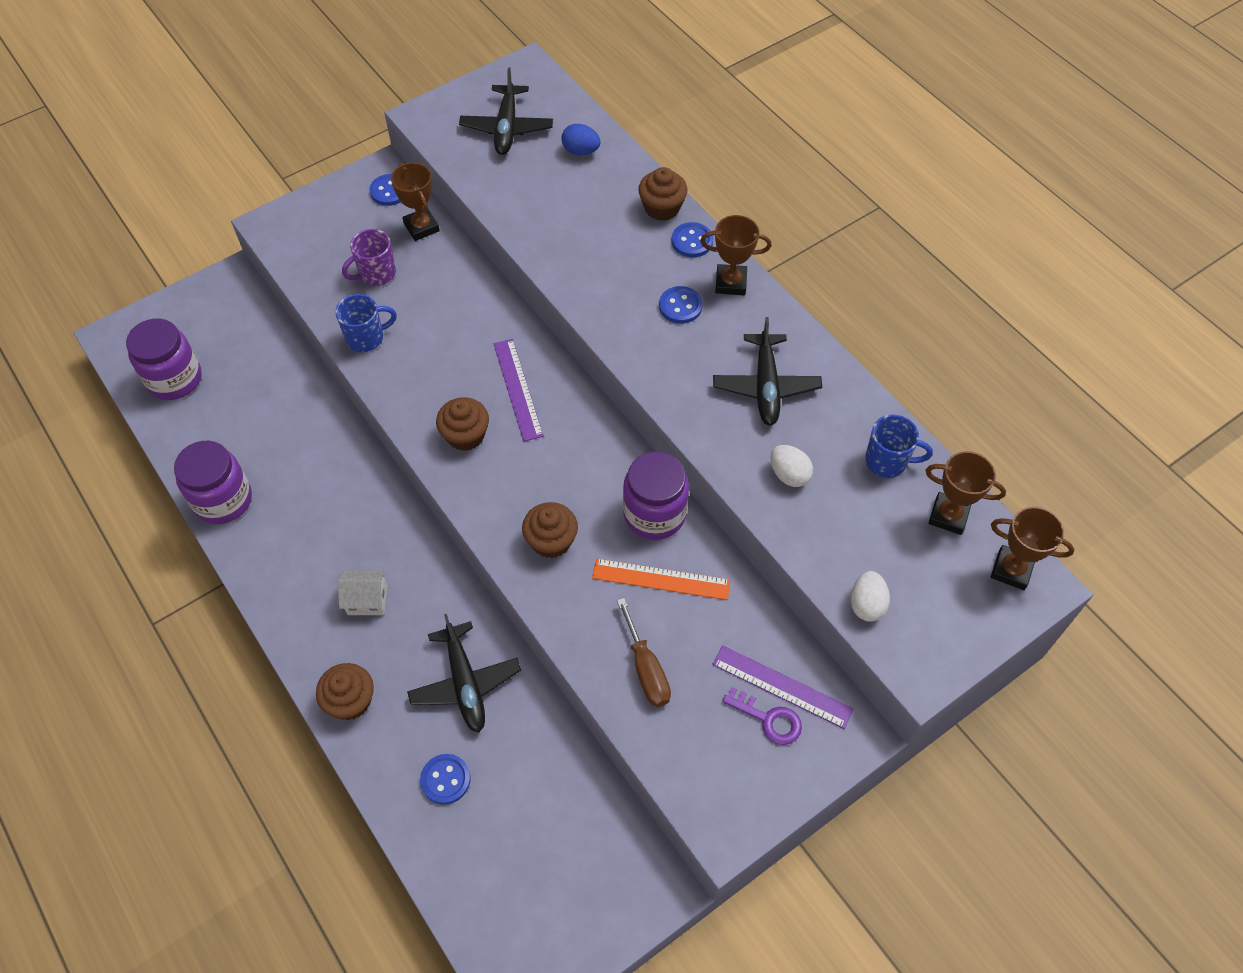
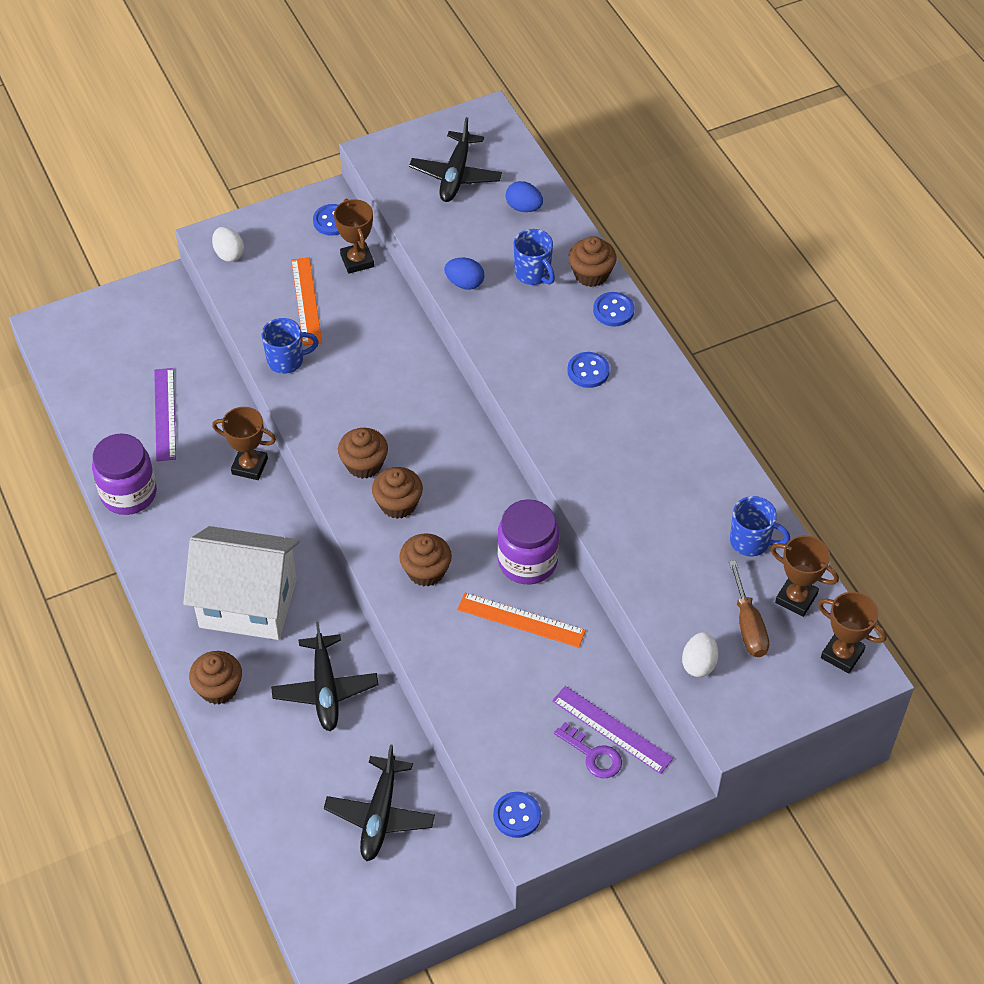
camera: 10 degrees right, 5 degrees down
(174, 379) = (99, 375): purple jar -> none
(367, 600) = (248, 603): white house -> white house, size x2.38
(376, 274) = (306, 301): purple mug -> orange ruler
(445, 779) = (293, 768): blue button -> blue button (517, 816)
(508, 472) = (398, 504): none -> brown cupcake
(518, 389) = (421, 428): purple ruler -> purple ruler (165, 414)
(536, 234) = (464, 283): none -> blue egg
(604, 215) = (533, 274): none -> blue mug
(646, 669) = (490, 695): brown screwdriver -> brown screwdriver (748, 625)
(730, 283) = (642, 355): brown trophy -> brown trophy (249, 466)
(766, 386) = (652, 457): black plane -> black plane (380, 815)
(789, 475) = (655, 540): white egg -> white egg (229, 254)

